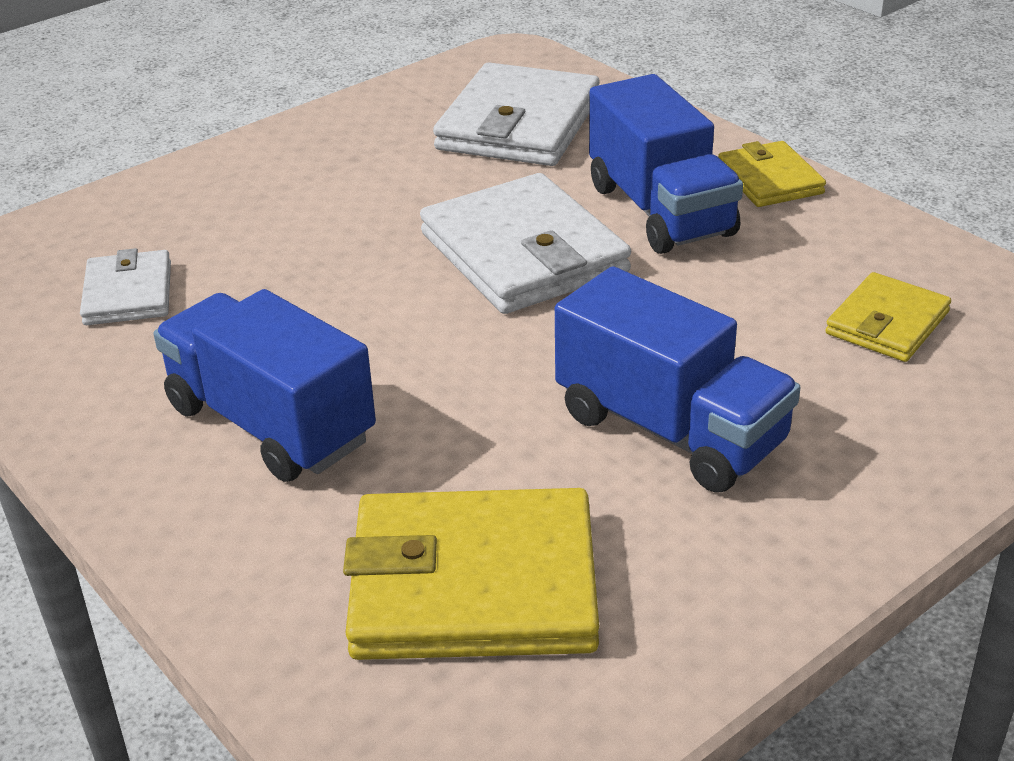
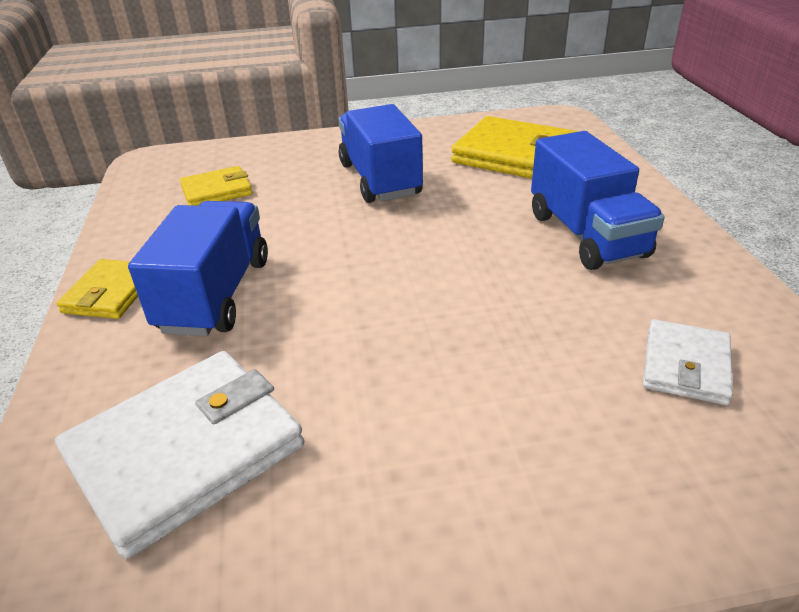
camera: 150 degrees left, 0 degrees up
(523, 253) = (346, 294): white wallet -> none

